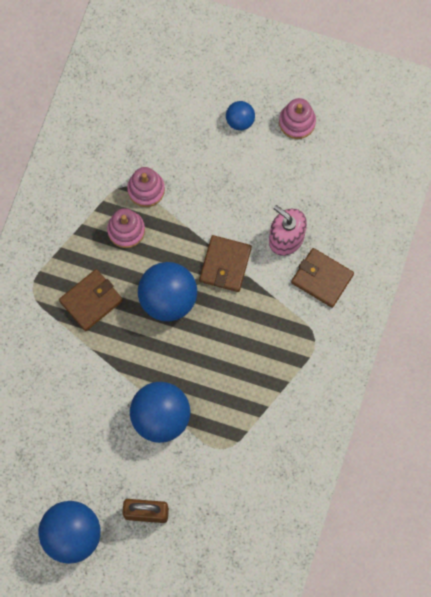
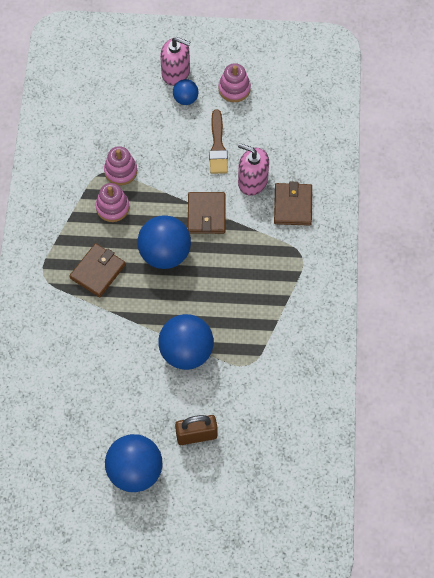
camera: 15 degrees left, 10 degrees down
(238, 86) = (176, 72): none -> pink soap dispenser
(259, 187) = (218, 146): none -> brown brush
(322, 278) = (292, 205): brown wallet -> brown wallet turned 75 degrees clockwise

